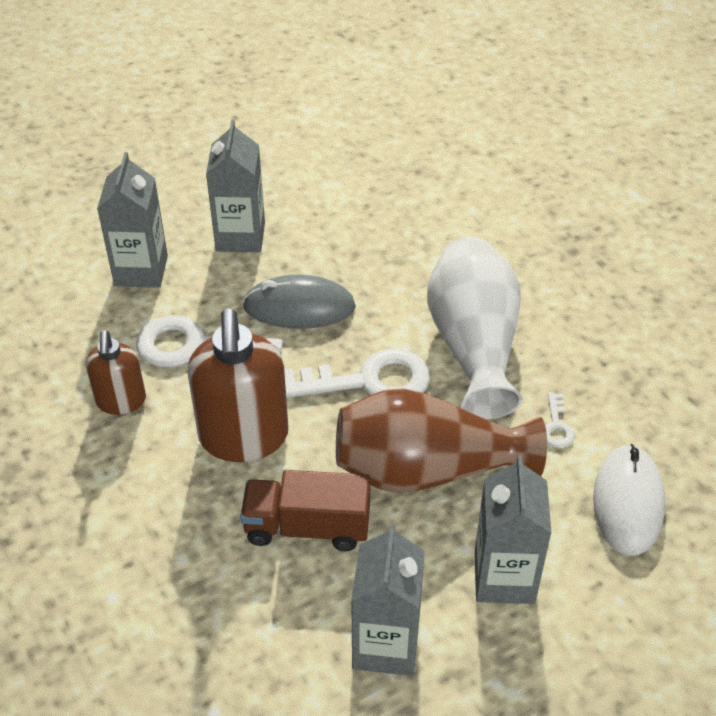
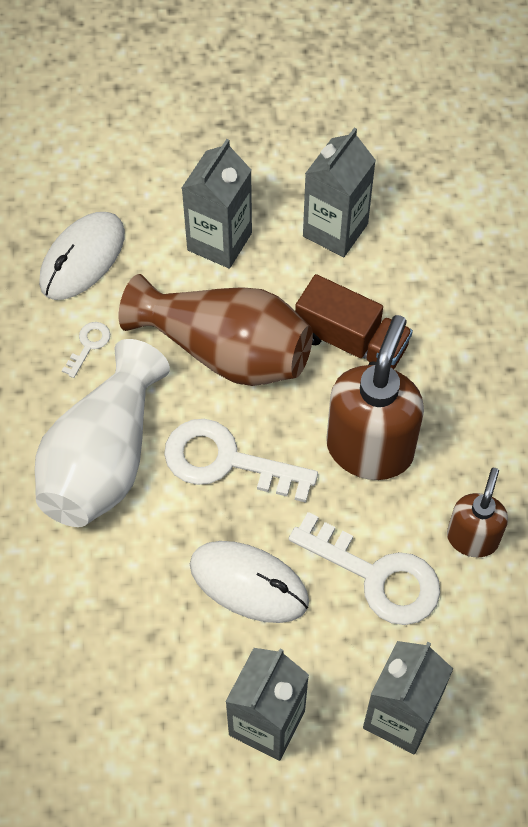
camera: 155 degrees left, 15 degrees up
(299, 307) = (249, 583): grey mouse -> white mouse

